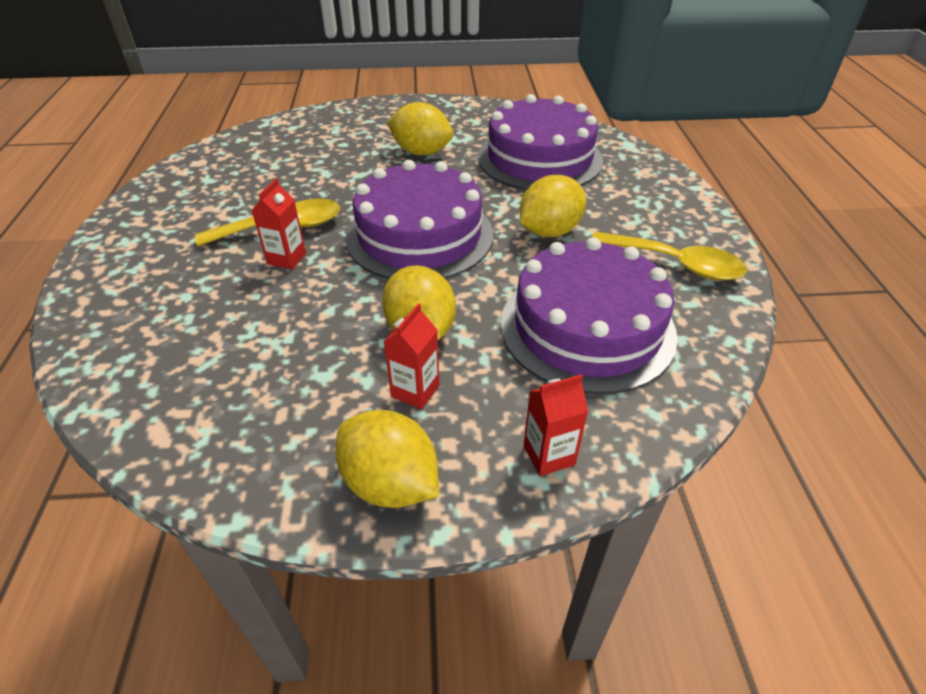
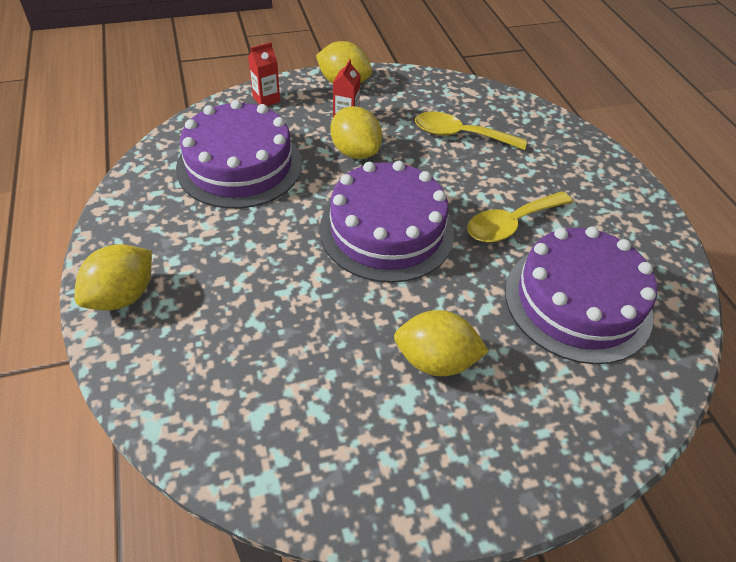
camera: 165 degrees right, 5 degrees up
(286, 258) = (483, 194): red carton -> none
(539, 158) = (281, 371): purple cake -> purple cake (577, 302)
(549, 231) = (267, 250): yellow lemon -> yellow lemon (122, 296)
(676, 264) = (155, 227): yellow spoon -> yellow spoon (459, 135)

